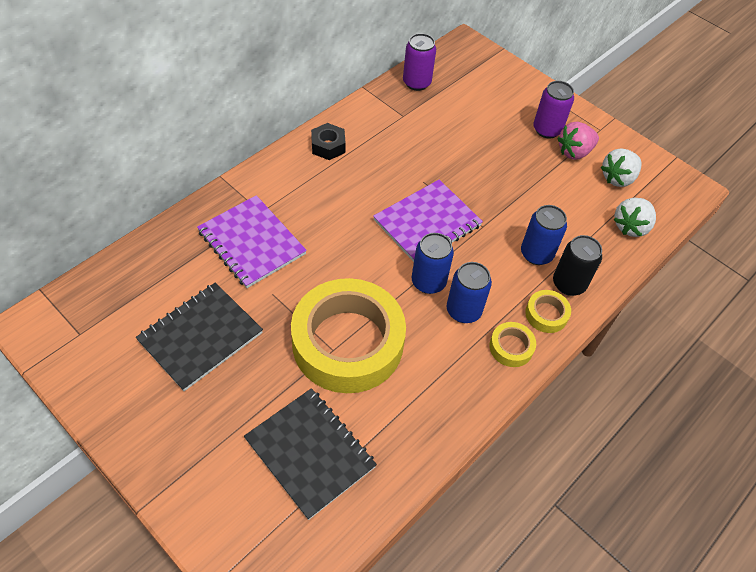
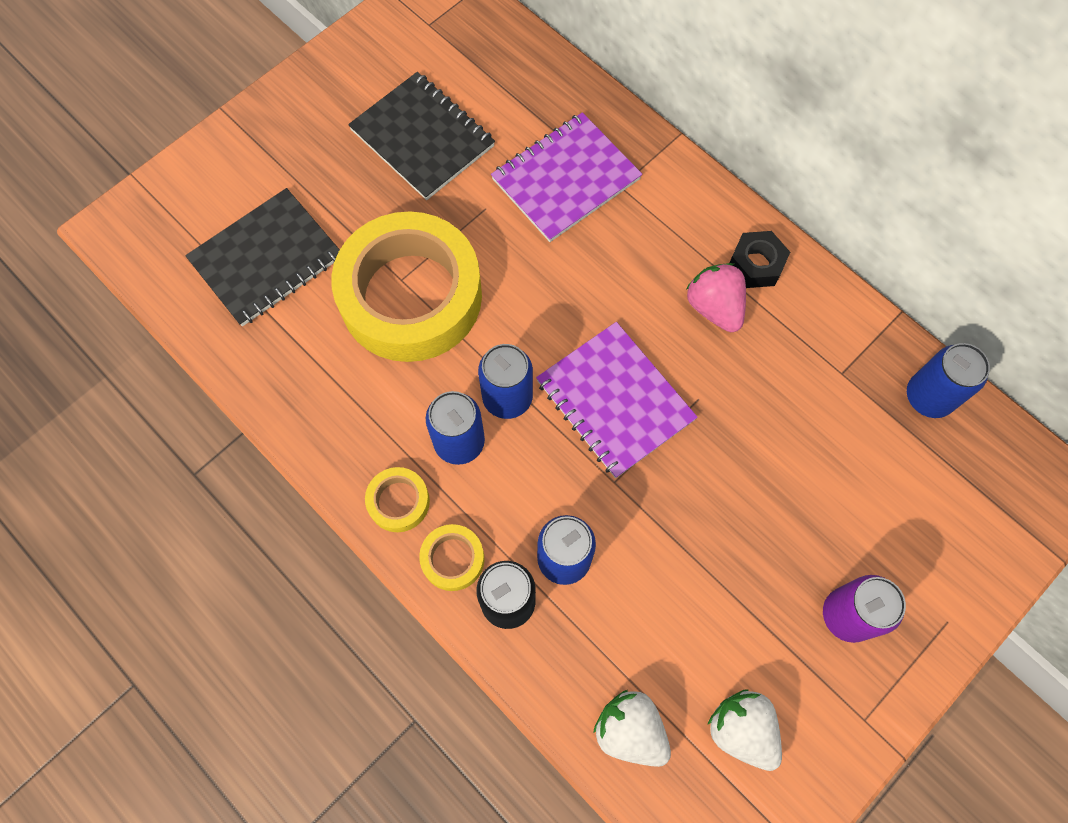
camera: 95 degrees right, 15 degrees up
(416, 83) = (928, 397): purple can -> blue can
(574, 152) = (797, 658): pink strawberry -> pink strawberry (714, 307)

